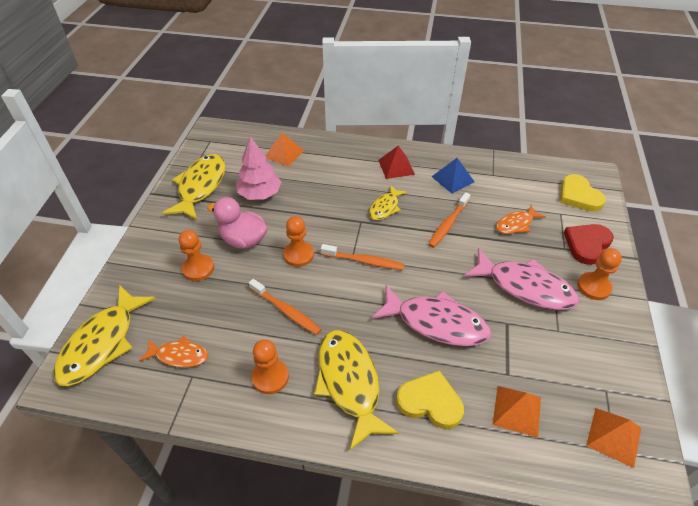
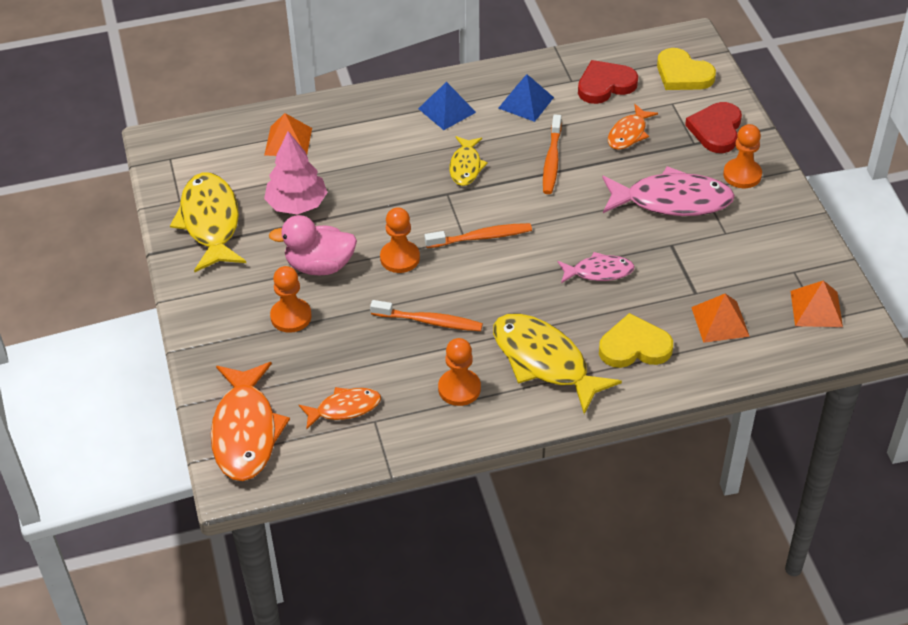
camera: 25 degrees left, 0 degrees up
(102, 343) = (245, 431): yellow fish -> orange fish
(396, 167) = (447, 110): red pyramid -> blue pyramid
(436, 323) = (599, 272): pink fish -> pink fish, size x0.56
(516, 185) = (605, 85): none -> red heart

